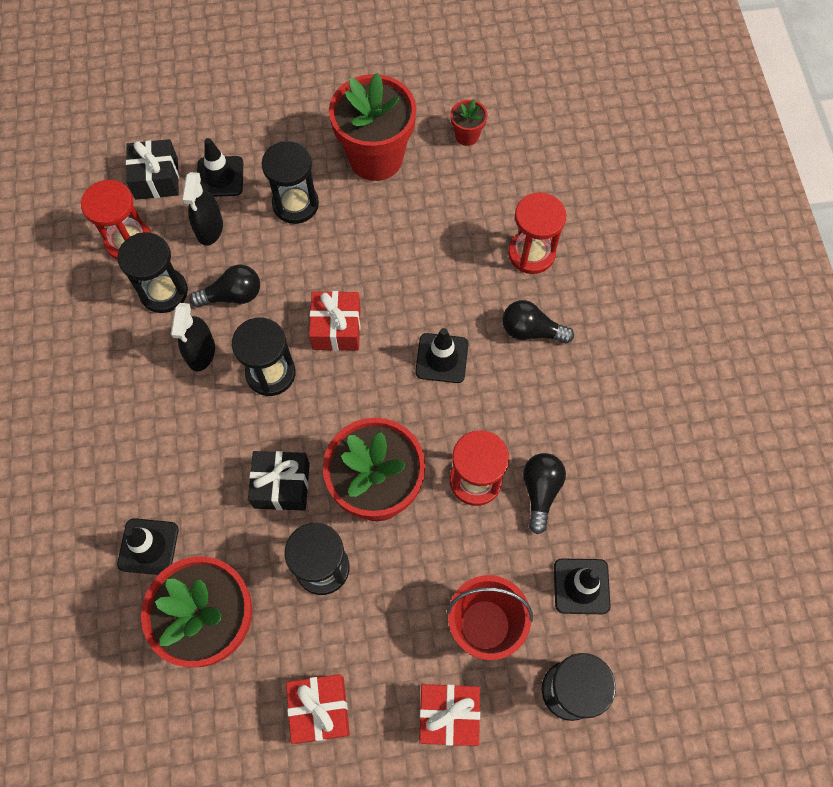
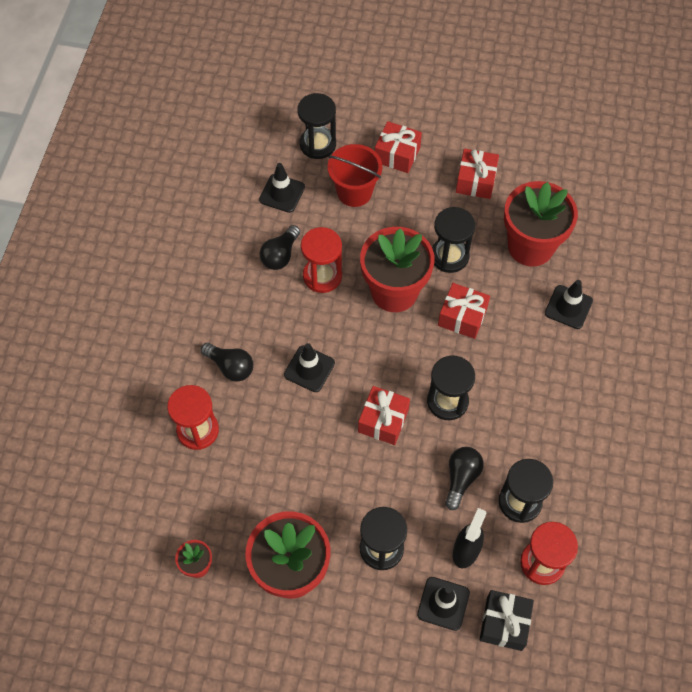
camera: 160 degrees left, 5 degrees down
(201, 352) = (499, 437): black spray bottle -> none
(232, 295) = (461, 478): black light bulb -> black light bulb turned 105 degrees clockwise
(281, 485) = (462, 317): black gift -> red gift

